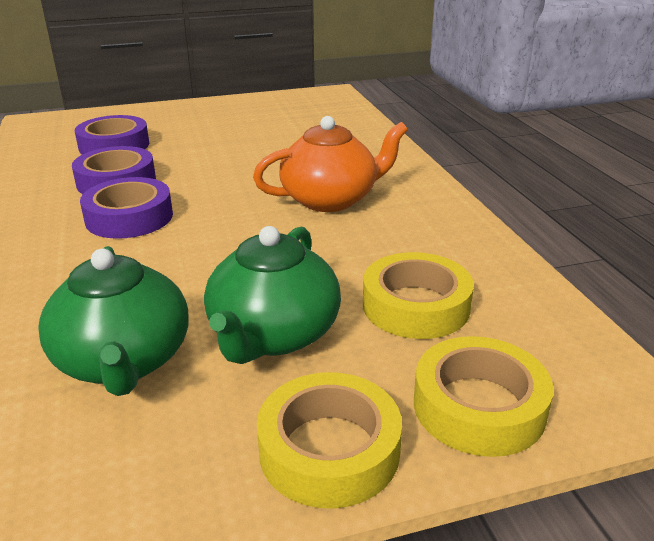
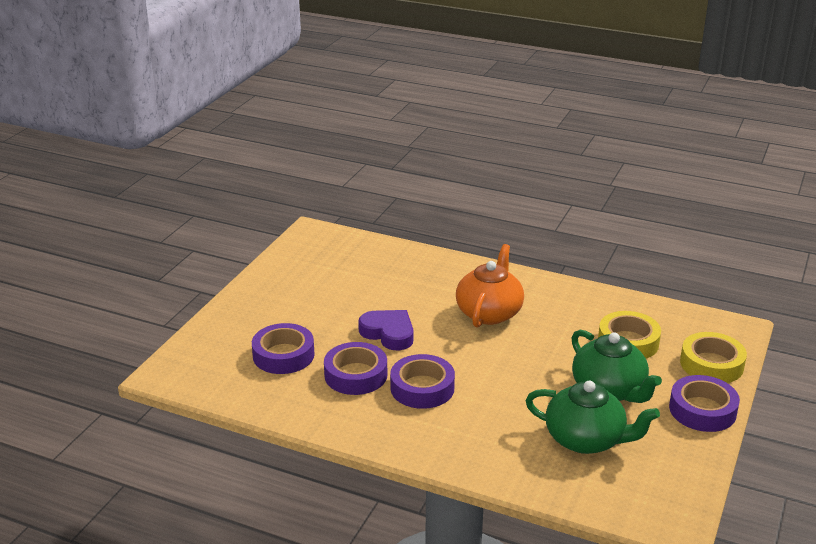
camera: 50 degrees left, 0 degrees up
(212, 170) = (388, 333): none -> purple heart
(329, 450) = (702, 410): yellow tape -> purple tape

